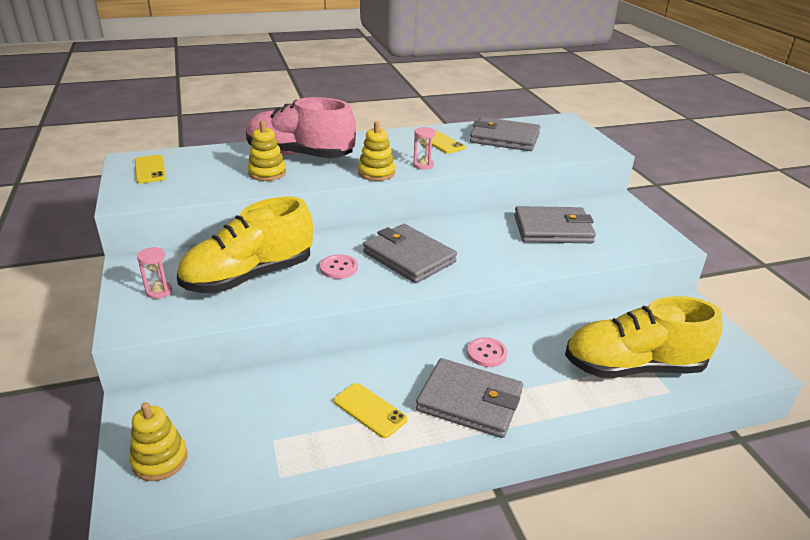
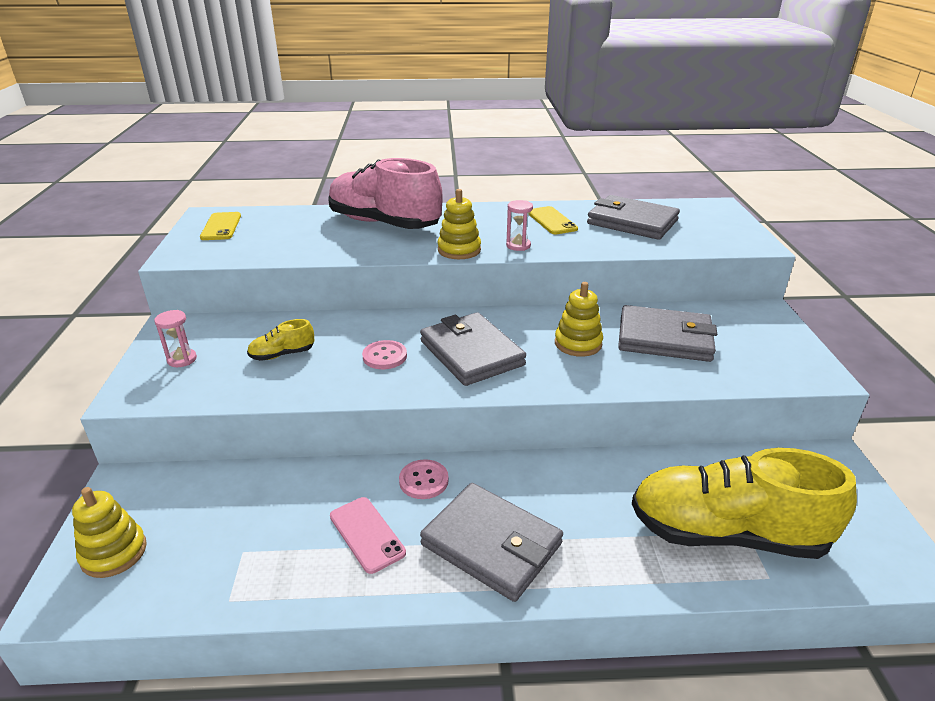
camera: 15 degrees right, 0 degrees up
(249, 277) = (282, 354): yellow shoe -> yellow shoe, size x0.41
(267, 173) = (338, 240): yellow stacking toy -> yellow stacking toy (578, 343)
(369, 410) = (366, 534): yellow phone -> pink phone
(486, 353) = (537, 484): pink button -> pink button (423, 480)

